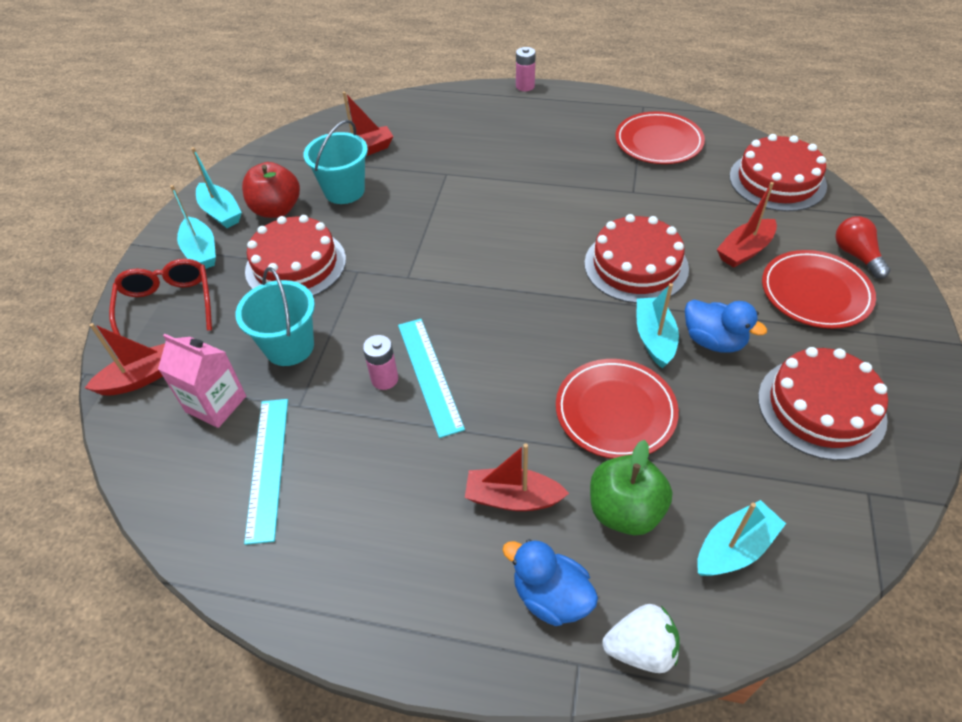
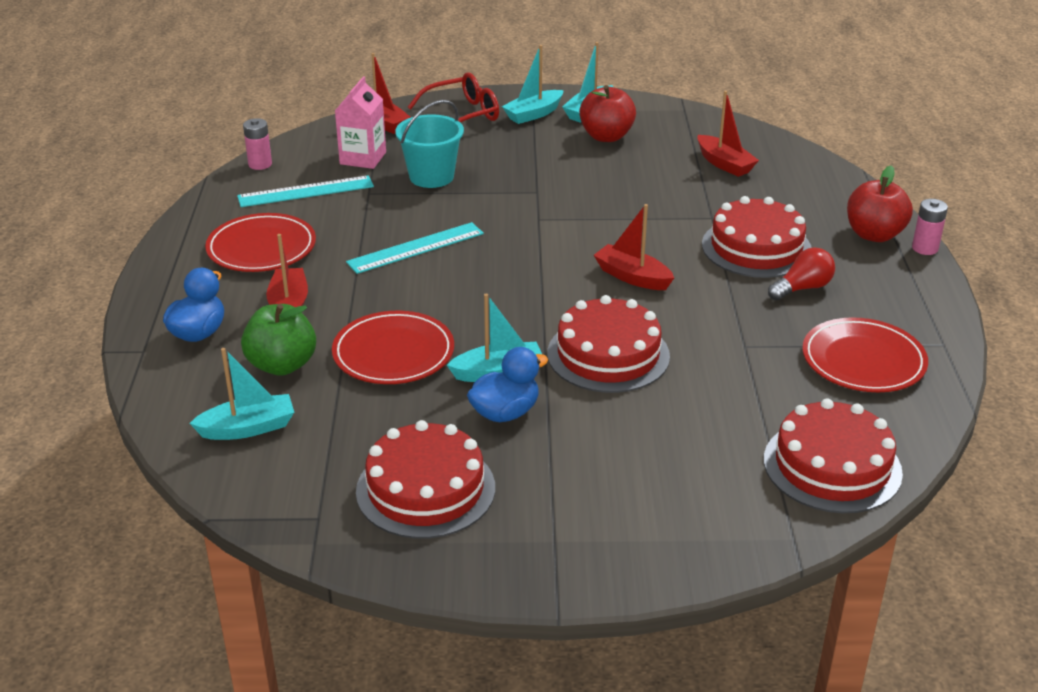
camera: 75 degrees right, 15 degrees down
(296, 265) = (533, 160): red cake -> red cake (756, 247)
(344, 191) = (652, 165): turquoise bucket -> none
(384, 379) = (405, 227): pink battery -> pink battery (260, 164)
(500, 103) = (874, 235): none -> red apple
(641, 648) = (154, 380): white strawberry -> none
(713, 341) = (505, 413): blue duck -> blue duck turned 150 degrees counterclockwise
(734, 548) = (248, 428): turquoise boat -> turquoise boat turned 60 degrees counterclockwise
(744, 250) = (668, 435): red boat -> red boat (632, 277)
(815, 293) = (611, 493): red plate -> red plate (261, 248)
(856, 255) = (699, 533): red light bulb -> red light bulb (802, 288)

